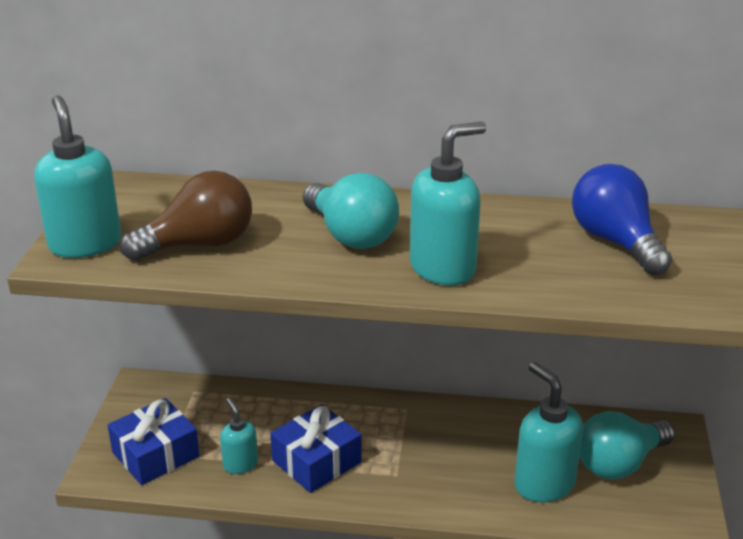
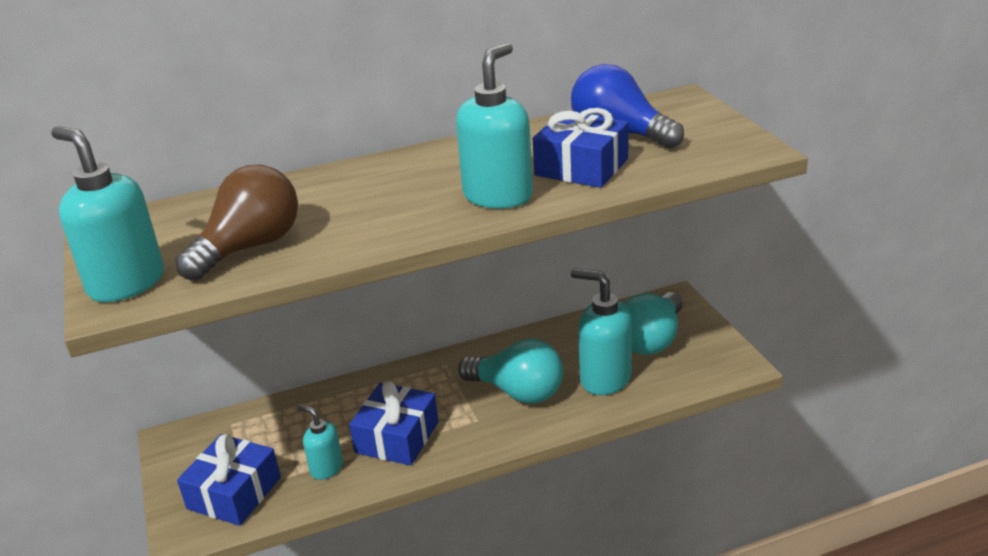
camera: 25 degrees left, 0 degrees up
(351, 235) = (391, 196): turquoise light bulb -> turquoise light bulb (518, 392)
(546, 265) = (581, 167): none -> blue gift

